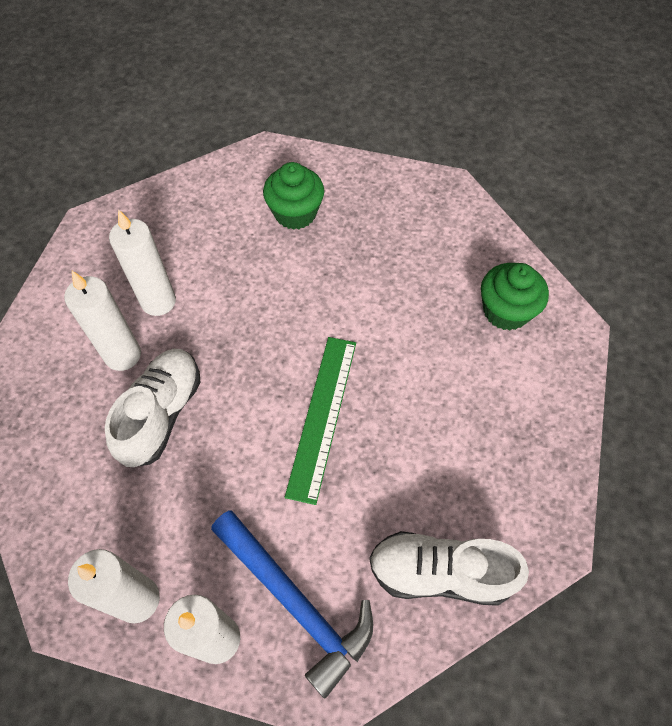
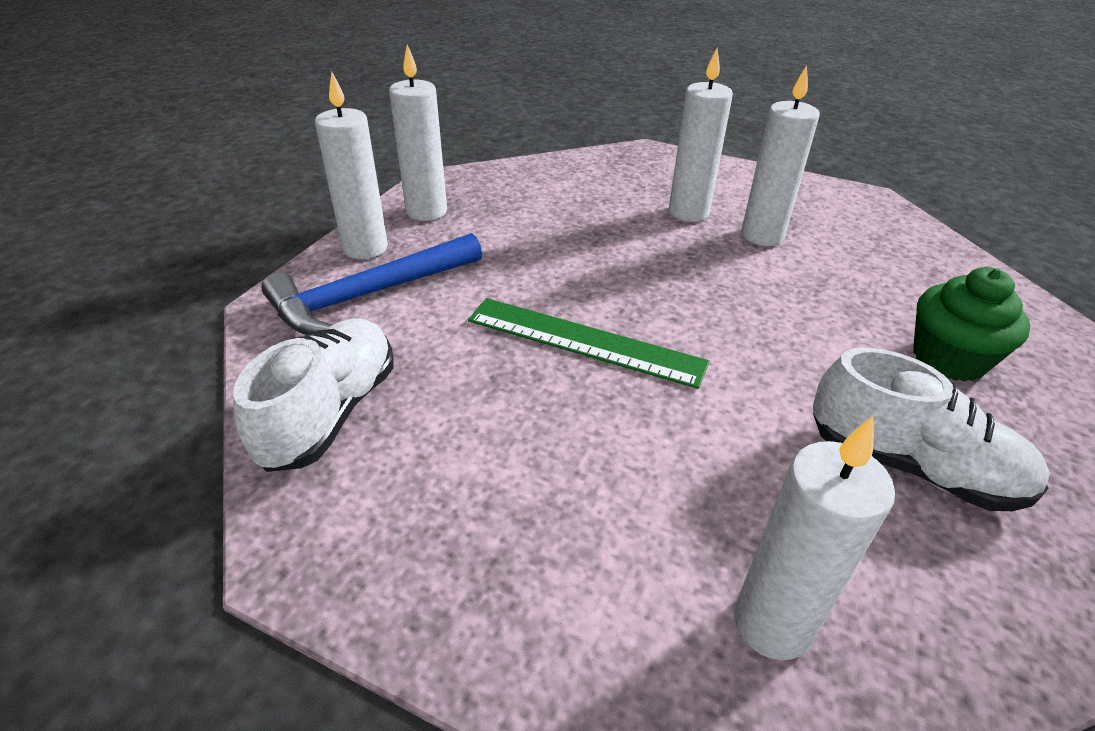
camera: 100 degrees right, 20 degrees down
(162, 414) = (612, 231): white shoe -> white shoe (911, 466)
(506, 311) = (772, 624): green cupcake -> white candle

